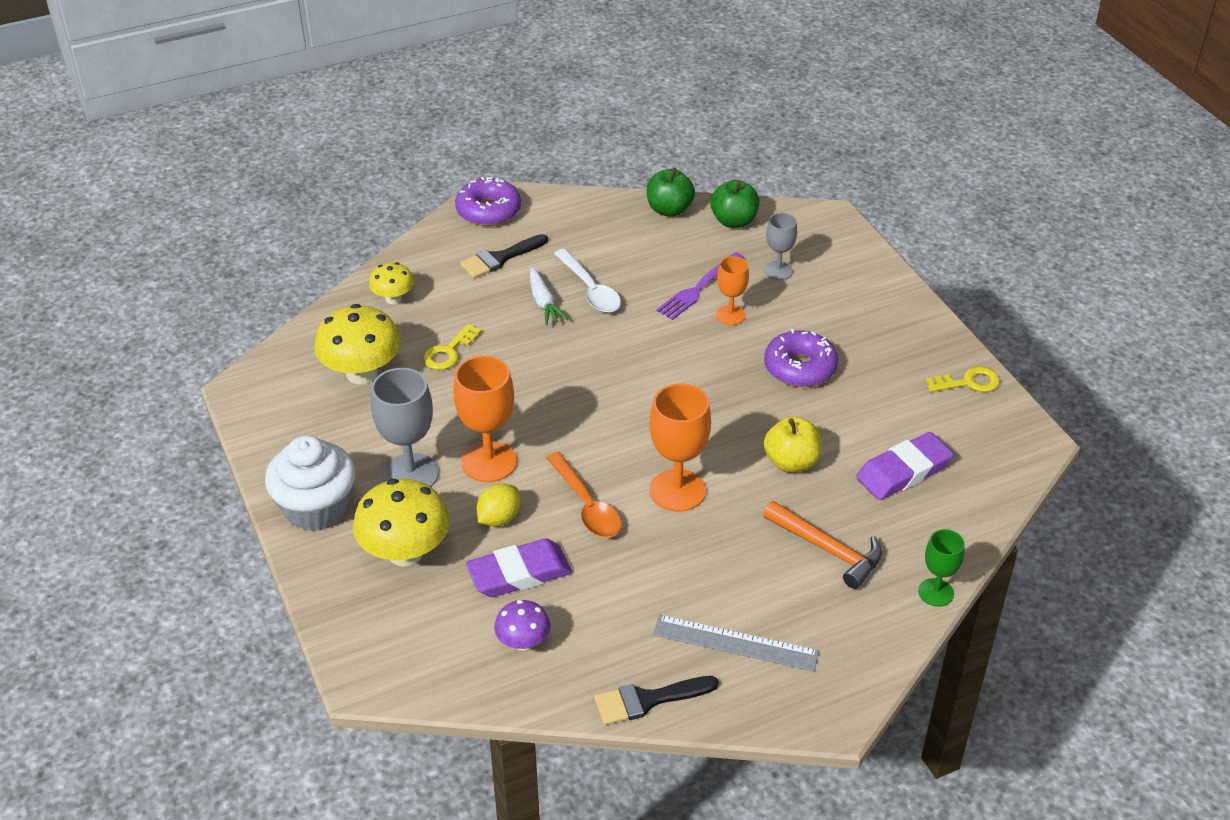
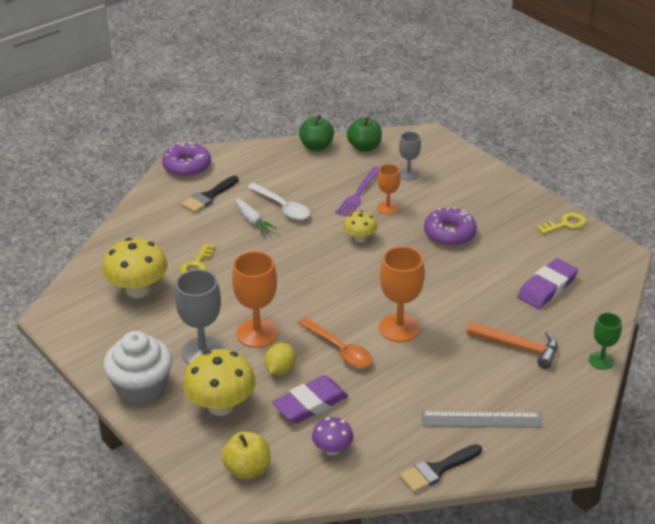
camera: 15 degrees left, 5 degrees down
(393, 298) = (140, 236): yellow mushroom -> yellow mushroom (360, 238)
(791, 462) = (469, 295): yellow apple -> yellow apple (247, 469)

